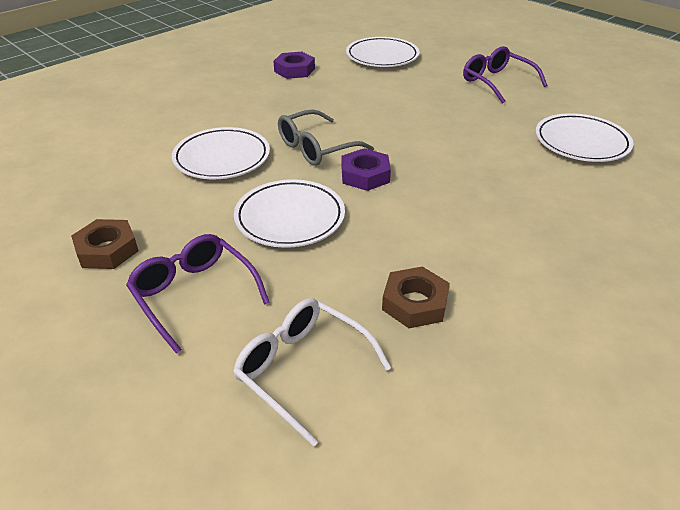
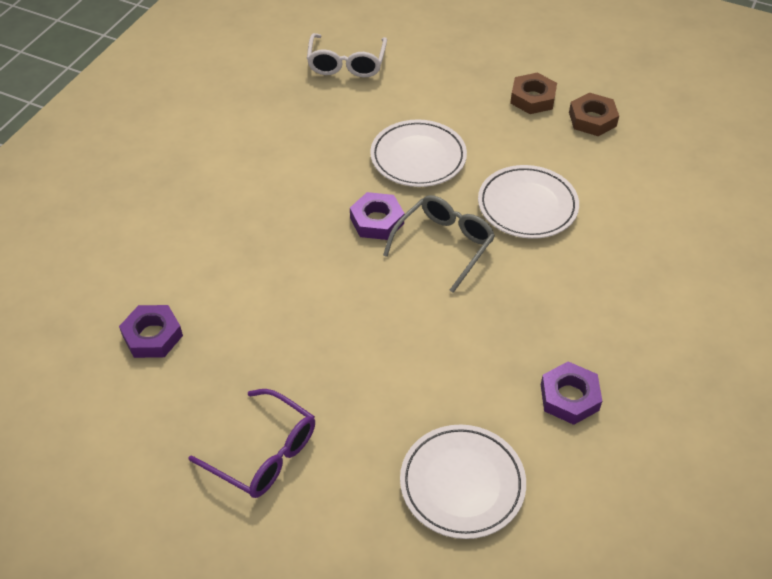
camera: 160 degrees right, 10 degrees up
(194, 295) = (443, 85): purple glasses -> none
(303, 370) = (346, 63): white glasses -> white glasses turned 75 degrees clockwise
(415, 303) = (293, 115): brown nut -> brown nut (592, 119)
(581, 142) = (152, 336): white plate -> purple nut

